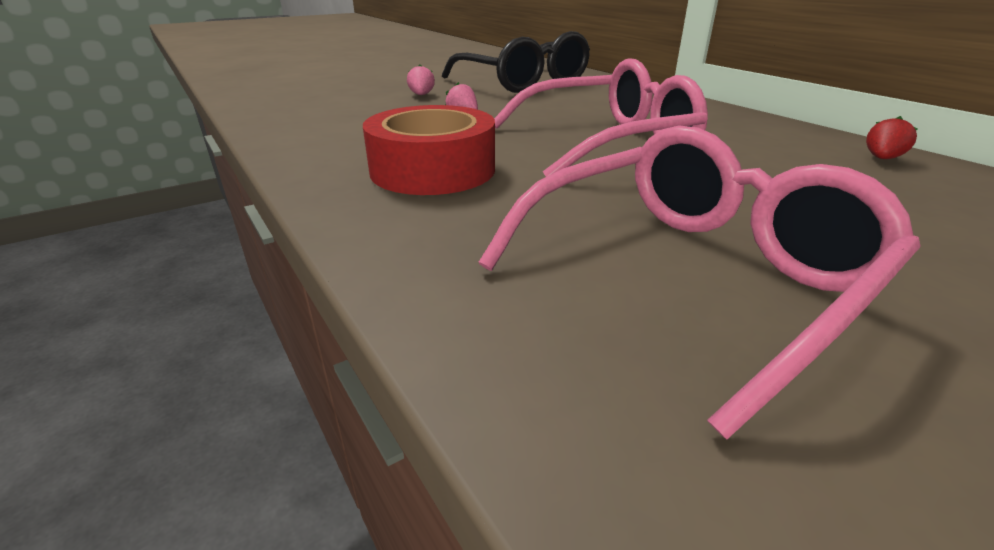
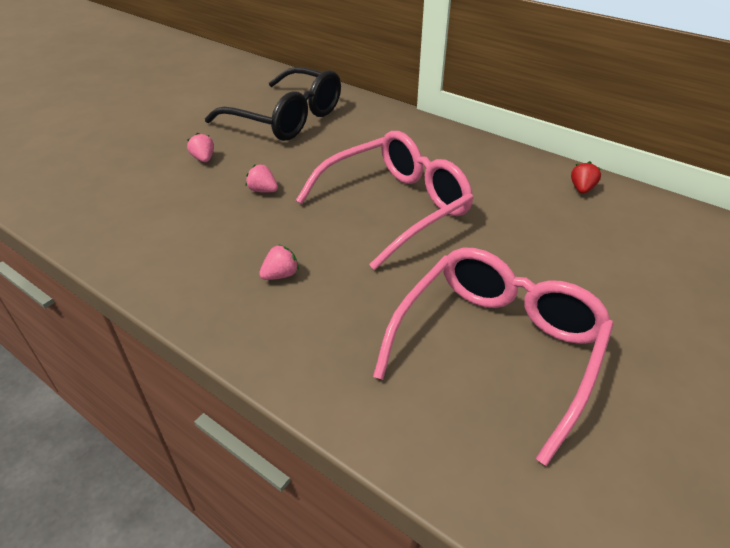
camera: 20 degrees left, 10 degrees up
(433, 170) = (280, 275): red tape -> pink strawberry

